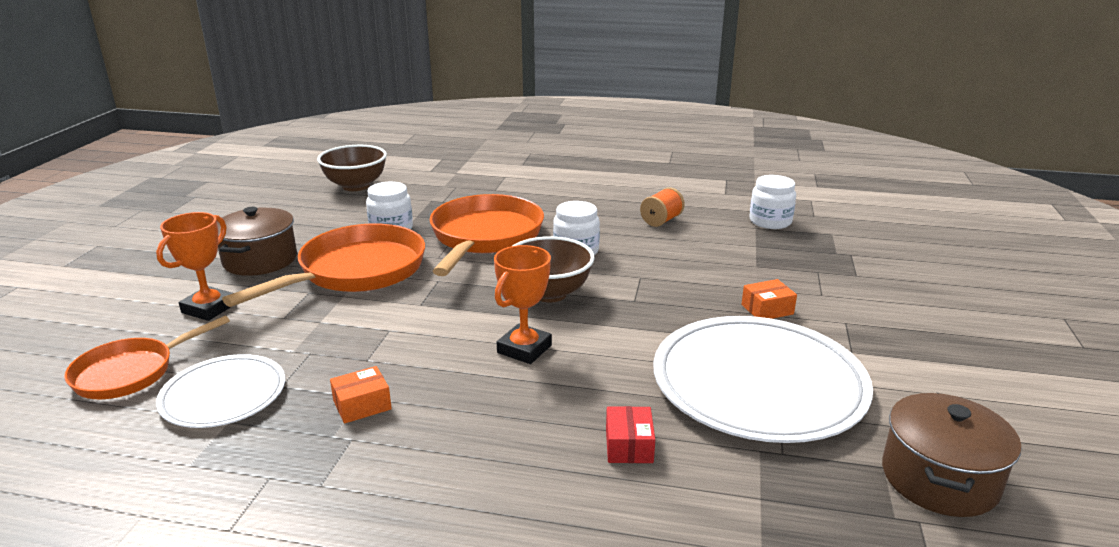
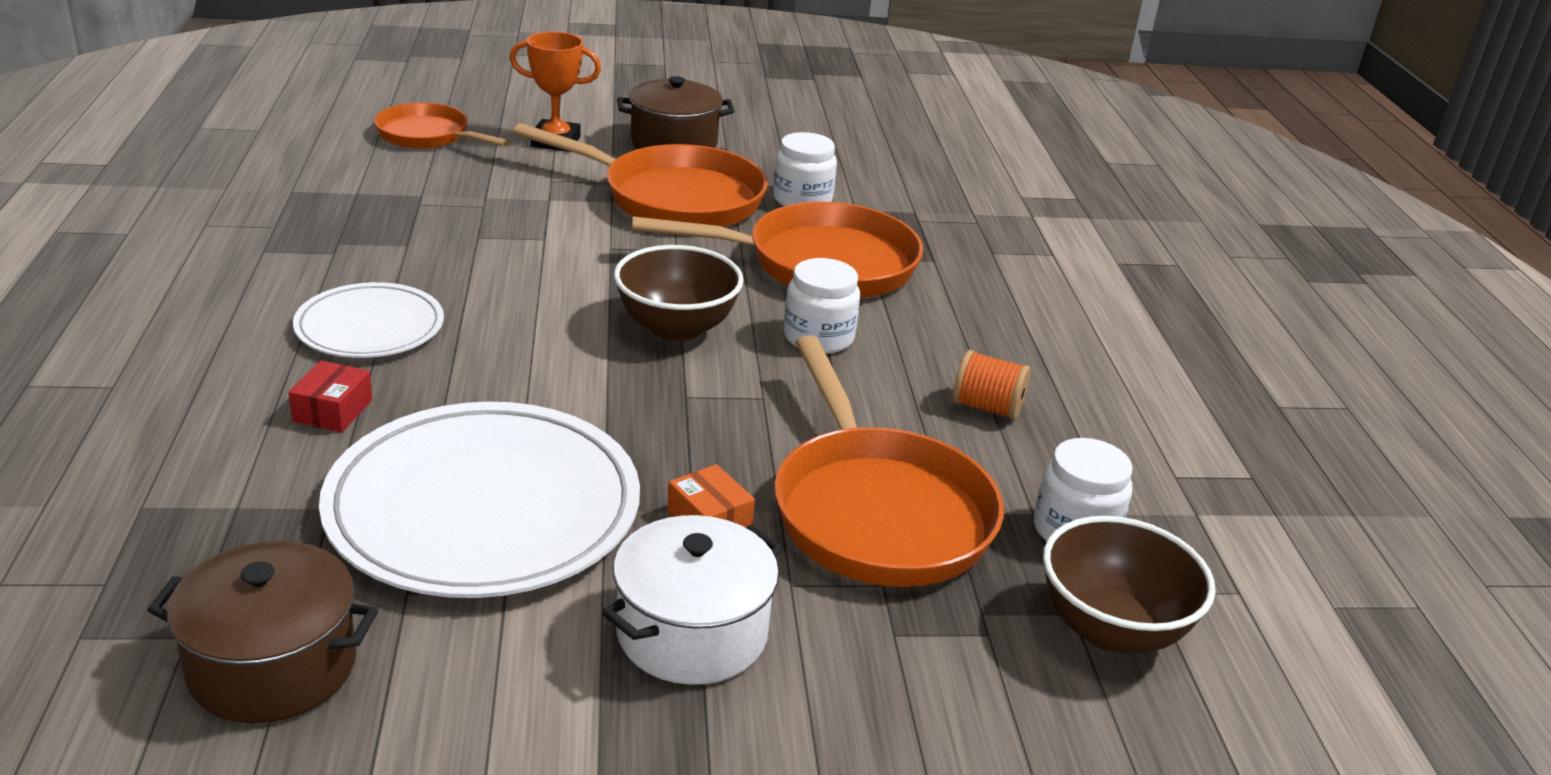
camera: 70 degrees right, 5 degrees up
(223, 395) = (397, 182): white plate -> white plate (370, 327)
(356, 186) = (920, 157): brown bowl -> brown bowl (1111, 630)
(362, 405) = (392, 248): orange box -> none
(524, 349) = (526, 325): orange trophy -> none
(629, 446) = (333, 411): red box -> red box turned 60 degrees counterclockwise
(756, 263) = (877, 511): none -> orange pan
(868, 327) = (692, 633): none -> white pot

